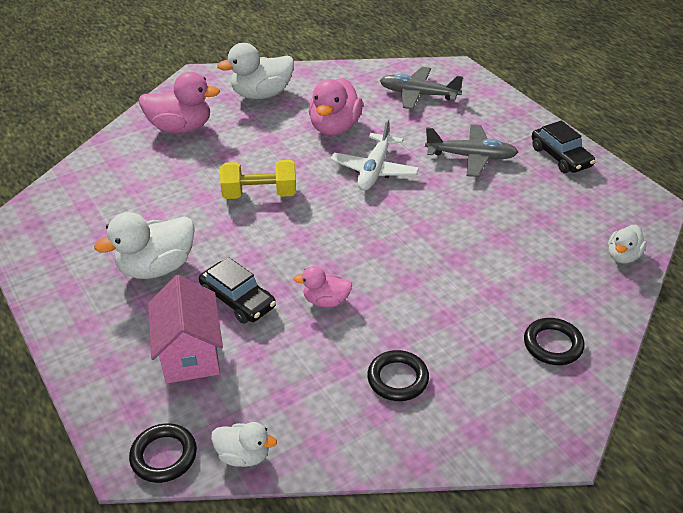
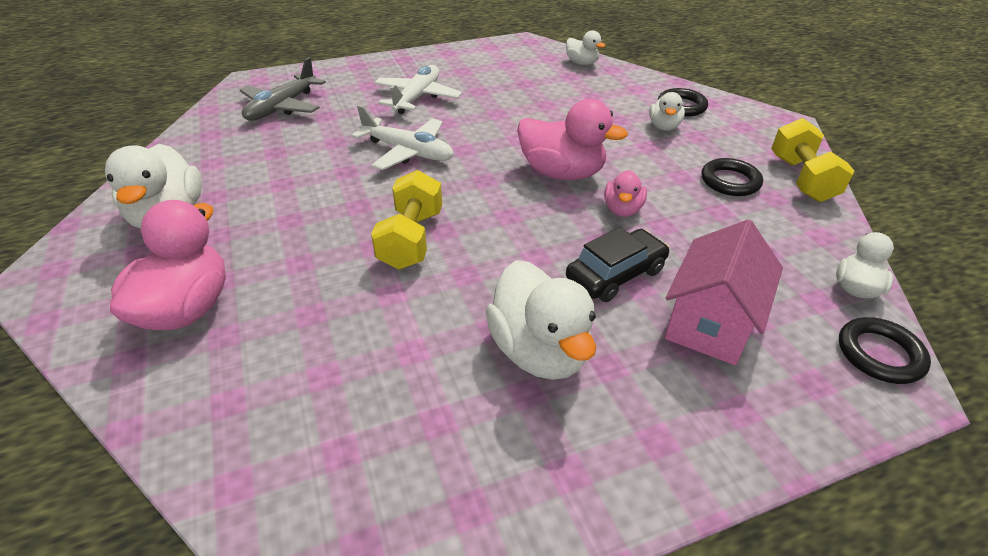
camera: 80 degrees left, 0 degrees up
(190, 353) = (710, 323): pink house -> pink house turned 60 degrees counterclockwise
(335, 127) = (303, 167): pink duck -> pink duck (561, 173)
(423, 441) = (801, 179): none -> yellow dumbbell
(471, 157) = (417, 97): grey plane -> white plane
(494, 329) = (664, 126): none -> white duck
(560, 157) = (442, 61): black car -> none

